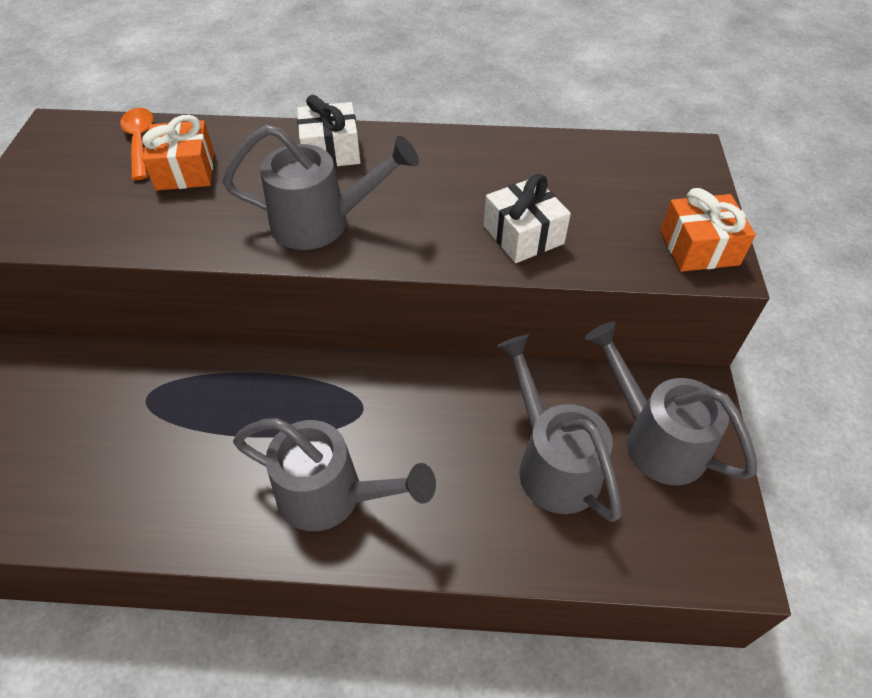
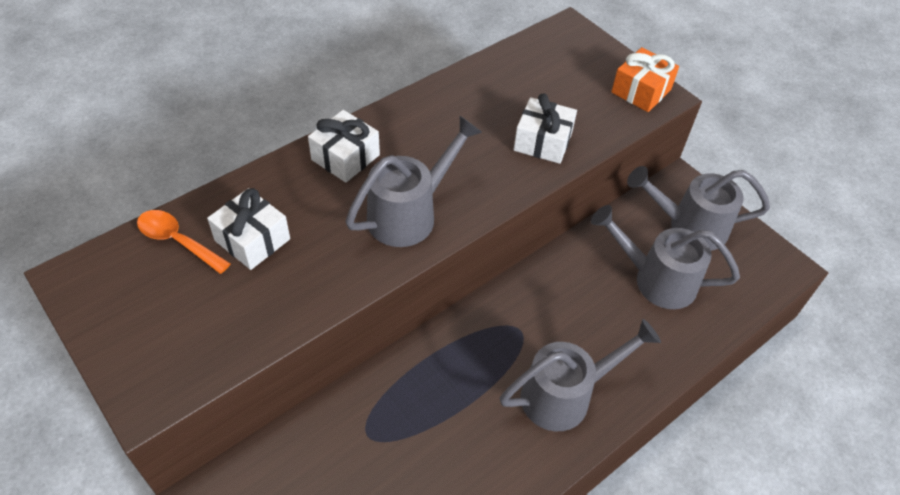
camera: 45 degrees left, 0 degrees up
(185, 170) = (252, 240): orange gift -> white gift

